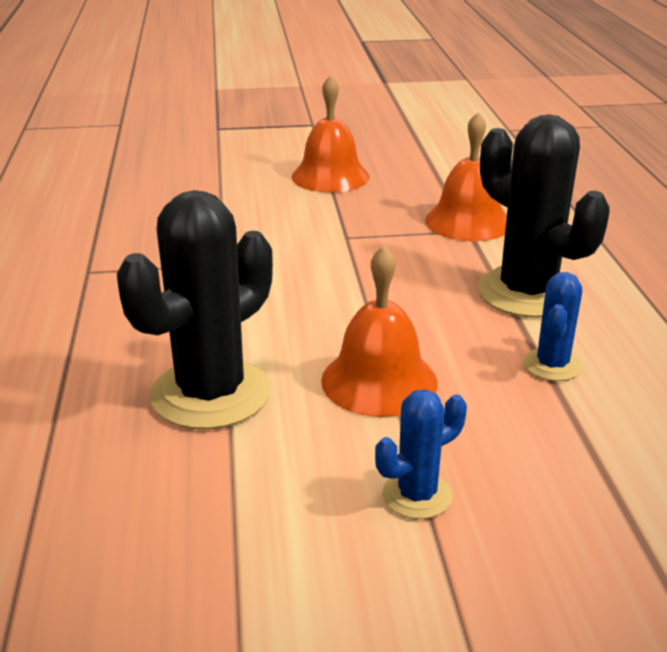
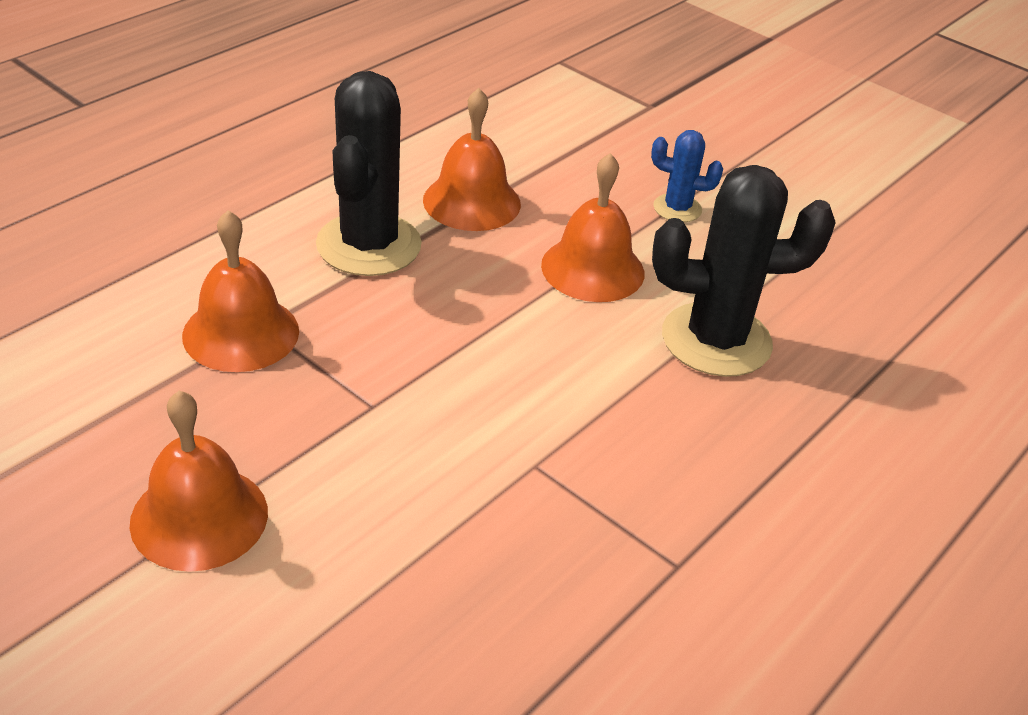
camera: 135 degrees left, 10 degrees up
(552, 365) = (472, 201): blue cactus -> orange bell

